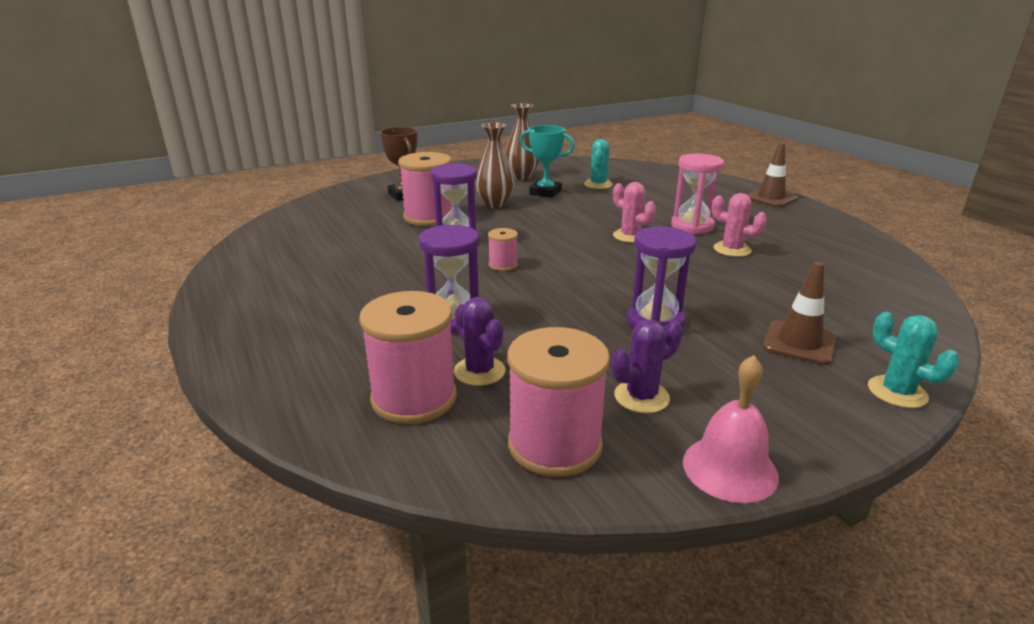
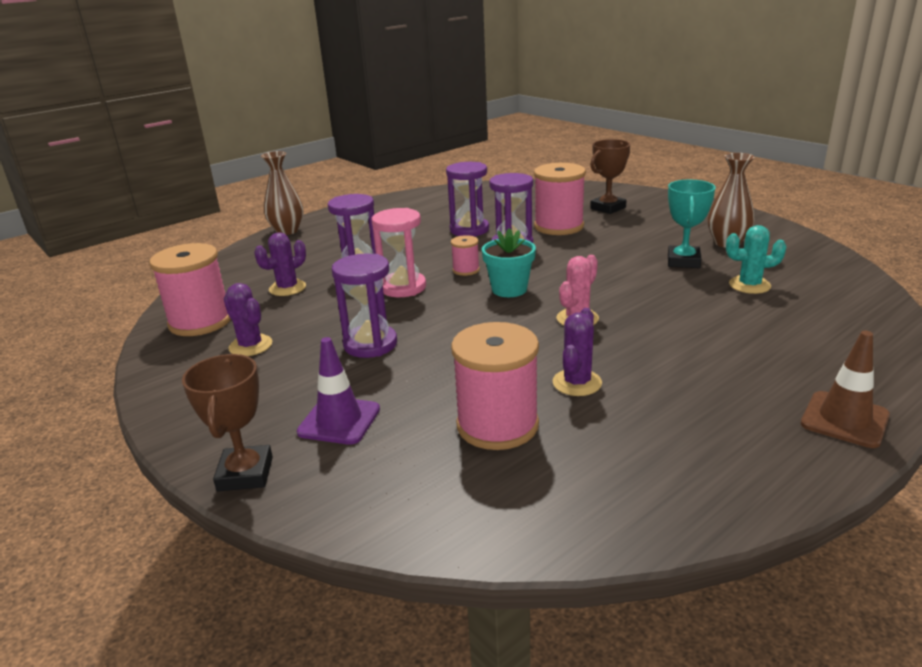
camera: 80 degrees right, 0 degrees up
(392, 253) = (469, 230): none -> purple hourglass
(414, 398) = (257, 275): pink spool -> pink spool (497, 425)
(495, 204) = (619, 245): brown vase -> brown vase (287, 231)
(561, 252) = (509, 289): none -> turquoise flower pot
(692, 226) = (642, 354): pink hourglass -> pink hourglass (403, 287)
(730, 468) = (159, 382): pink bell -> none
(732, 249) = (577, 383): pink cactus -> purple cactus
(799, 343) = (339, 421): brown traffic cone -> purple traffic cone
(897, 392) = (245, 474): turquoise cactus -> brown trophy

